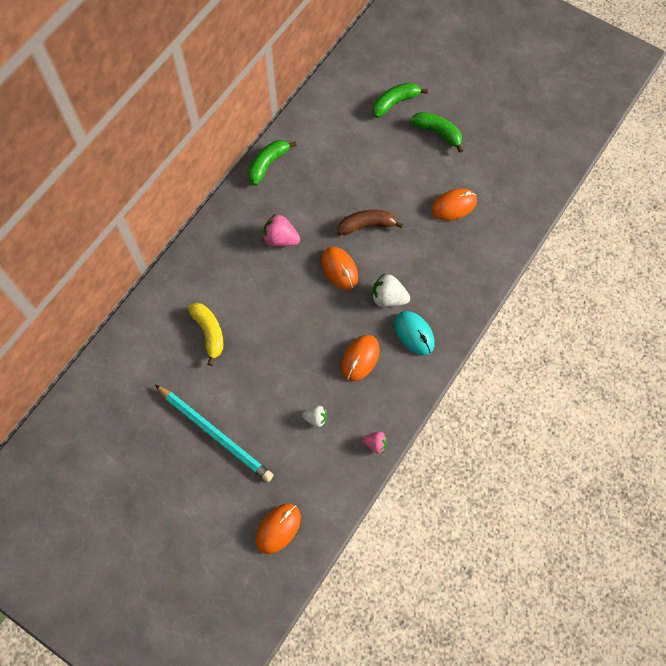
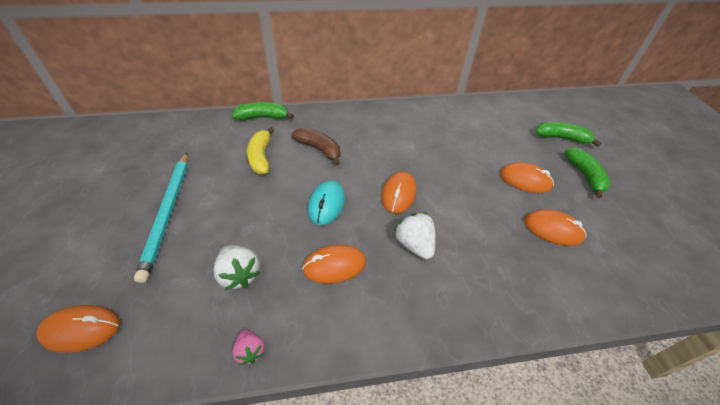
camera: 45 degrees right, 20 degrees down
(209, 333) = (261, 157): yellow banana -> yellow banana turned 150 degrees clockwise
(268, 164) = (423, 109): green banana -> green banana (263, 117)
(280, 239) = (379, 147): pink strawberry -> none
(316, 418) = (239, 275): white strawberry -> white strawberry, size x1.63
(367, 225) = (455, 186): brown banana -> brown banana (319, 149)
(405, 175) = (525, 180): none -> orange mouse
(414, 334) = (405, 292): turquoise mouse -> turquoise mouse (326, 204)

